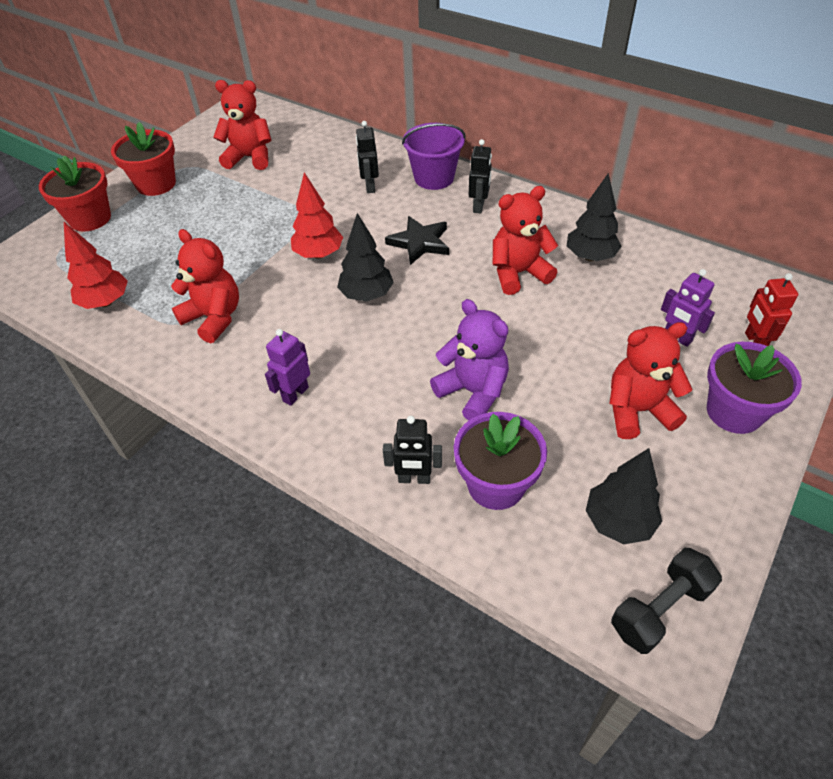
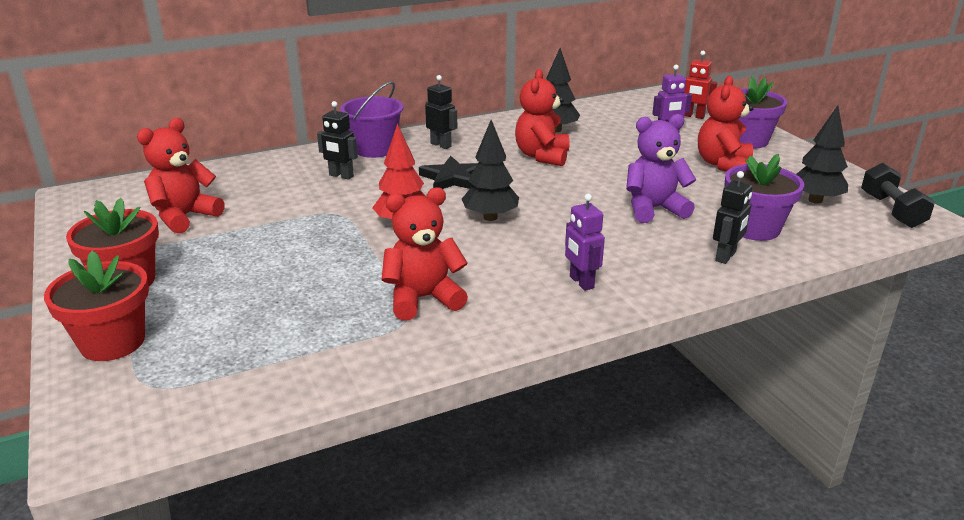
camera: 60 degrees left, 20 degrees down
(106, 302) = (302, 363): red tree -> none

